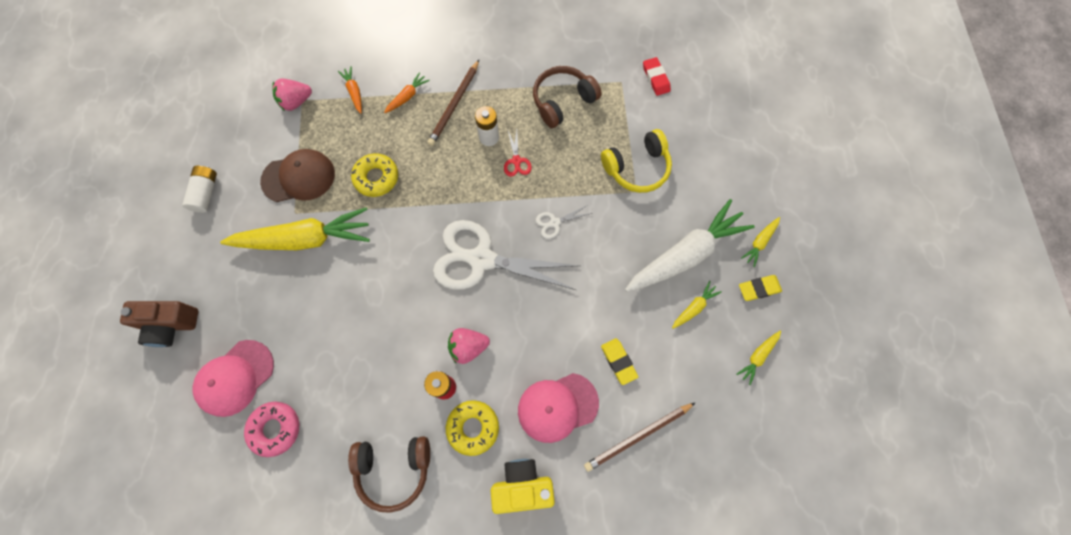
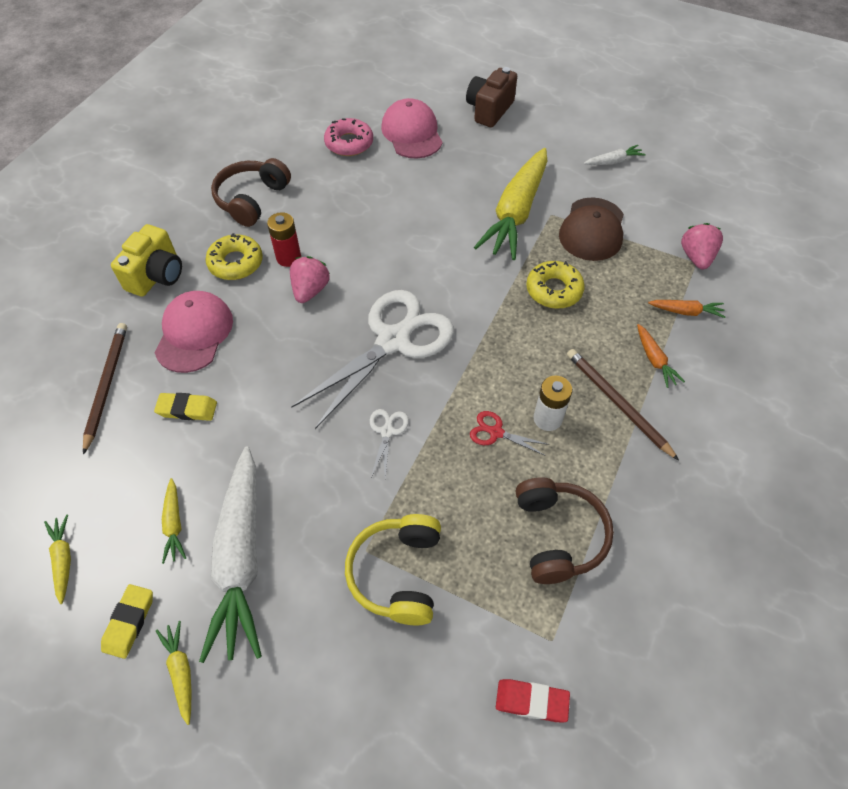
camera: 120 degrees right, 15 degrees down
(206, 193) = (613, 161): white battery -> white carrot

